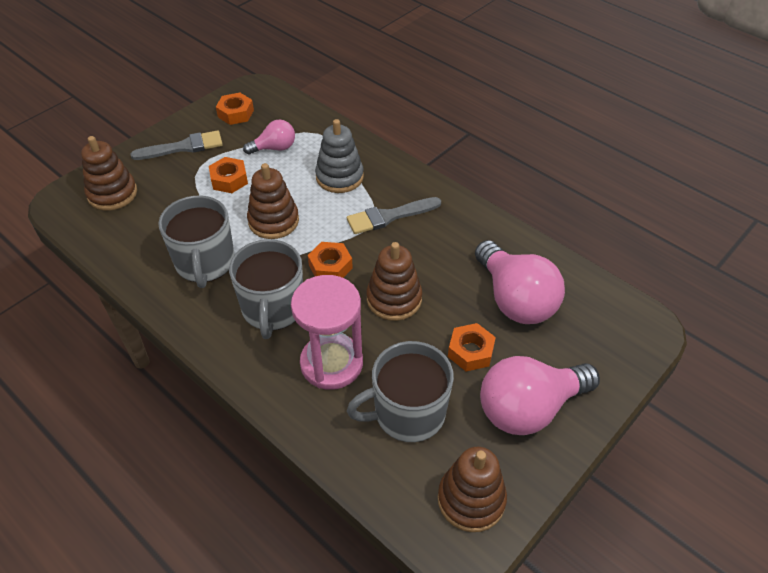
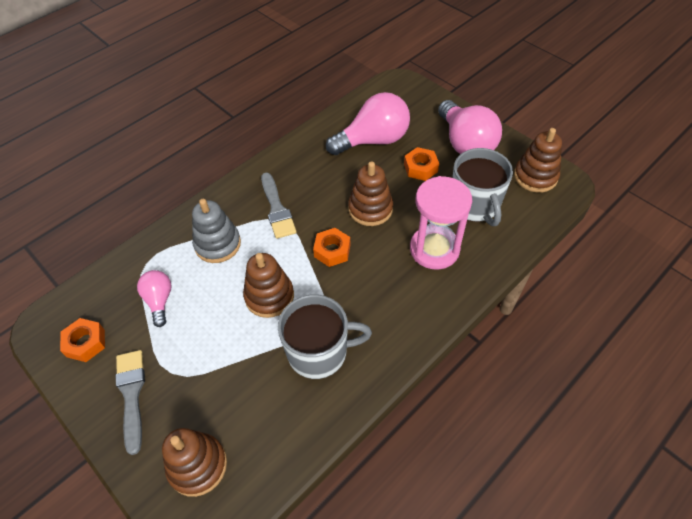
camera: 85 degrees left, 5 degrees up
(229, 180) = (200, 340): orange nut -> none
(273, 309) = (378, 292): grey mug -> none

